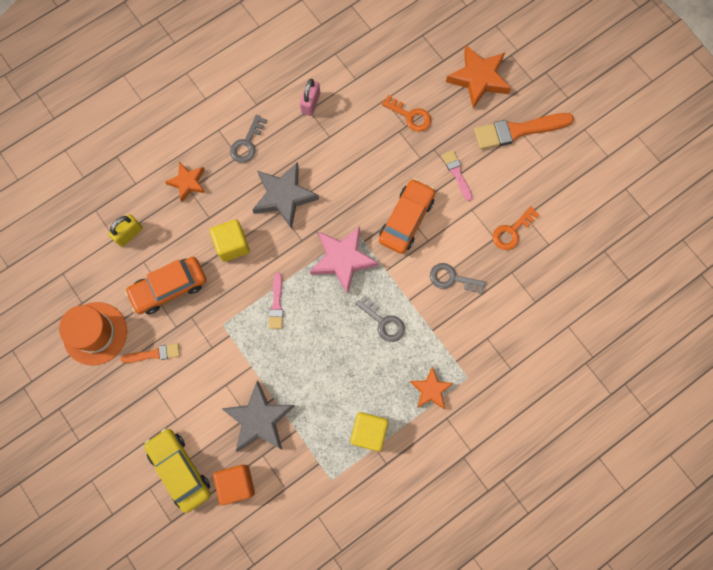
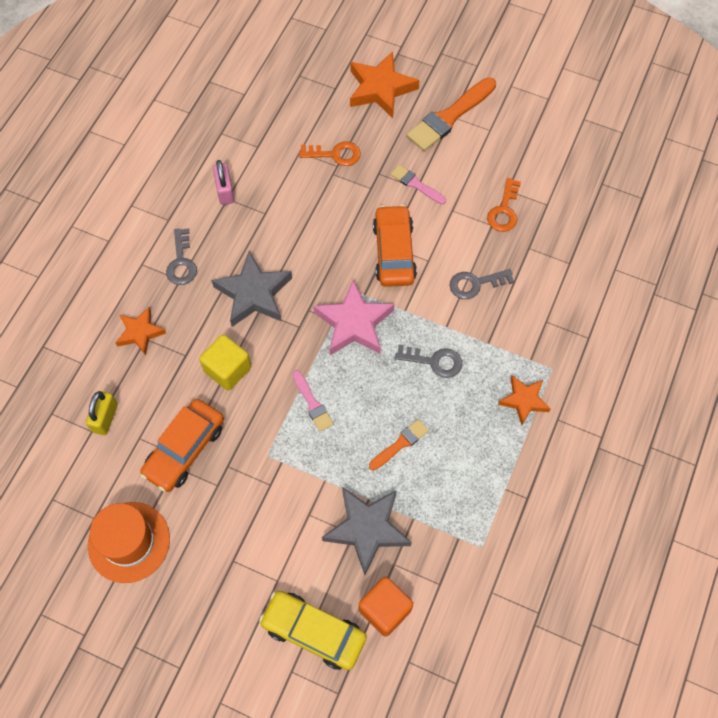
camera: 30 degrees left, 10 degrees down
(154, 354) = (209, 526): orange brush -> orange brush (400, 444)
(369, 432) = (489, 477): yellow cube -> none

